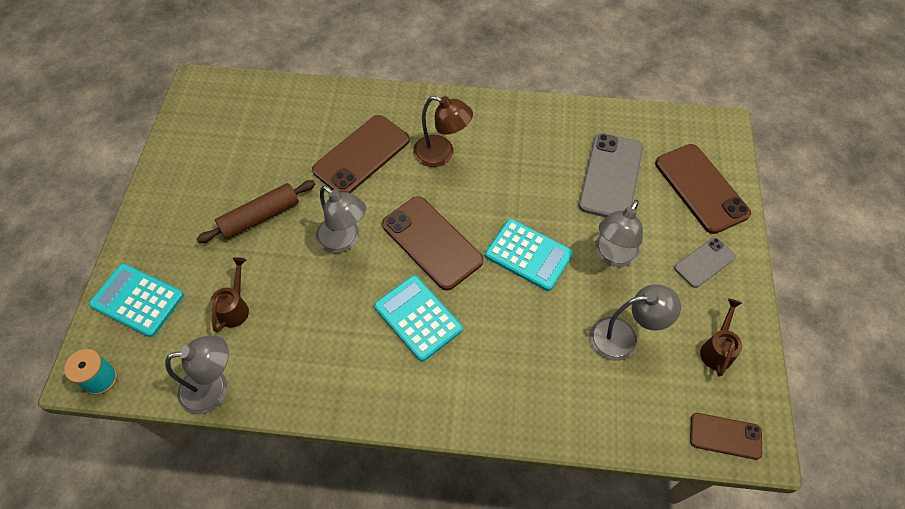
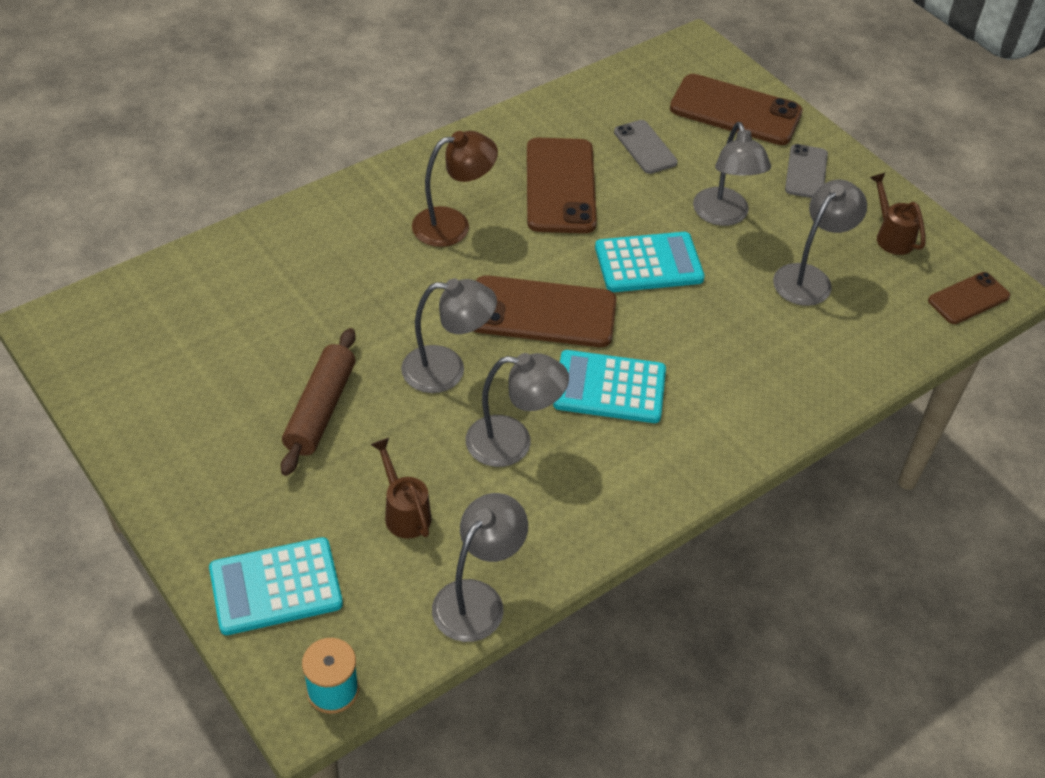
camera: 45 degrees left, 10 degrees down
(330, 310) = (513, 443): none -> grey lamp
(361, 155) = (364, 278): brown phone -> brown phone (560, 186)
(610, 176) = (645, 147): grey phone -> grey phone, size x0.57

